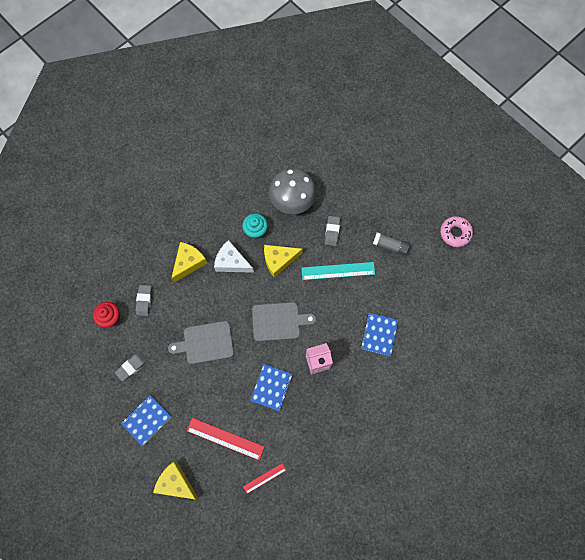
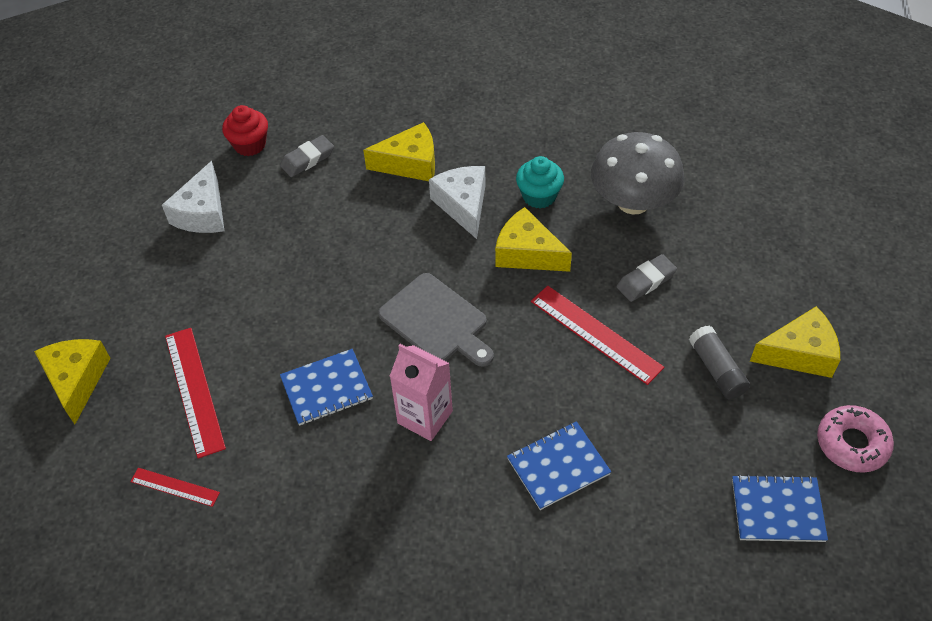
camera: 50 degrees right, 20 degrees down
(132, 367) = (203, 213): grey eraser -> white cheese
(146, 420) = (141, 282): blue notebook -> blue notebook (777, 510)
(205, 343) = (316, 263): grey cutting board -> none
(338, 271) = (595, 334): turquoise ruler -> red ruler
(409, 213) = (799, 353): none -> yellow cheese

